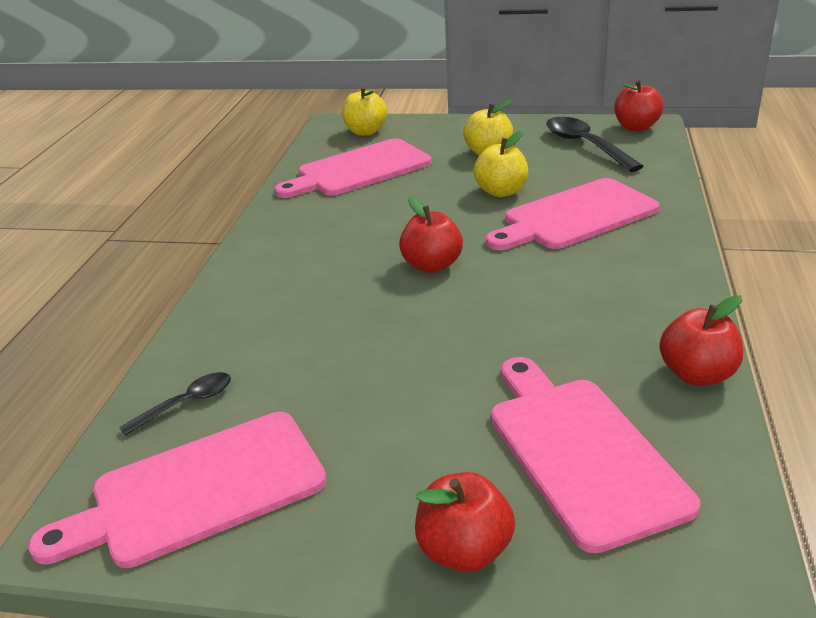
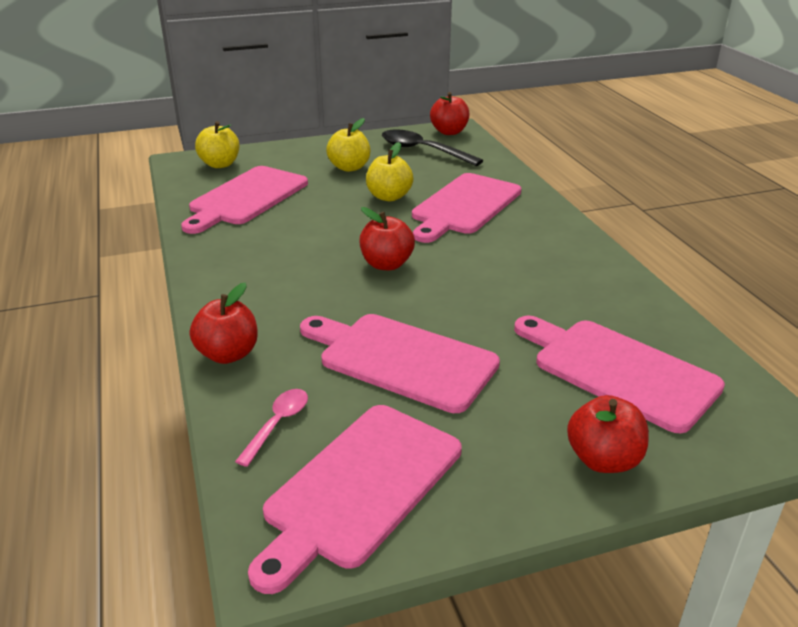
camera: 30 degrees left, 0 degrees up
(187, 403) = (278, 424): black spoon -> pink spoon
(355, 371) = (402, 359): none -> pink cutting board
(697, 374) = (644, 299): red apple -> red apple (228, 354)

